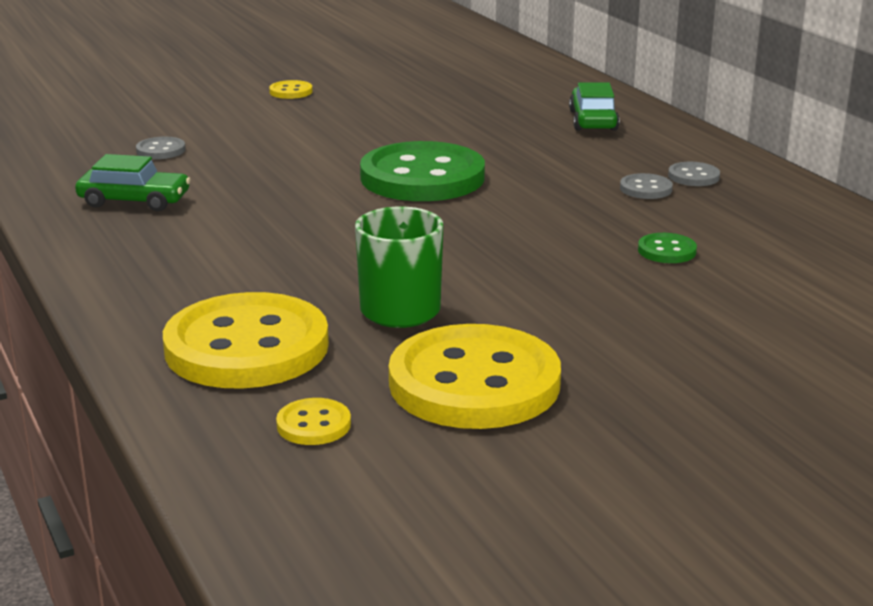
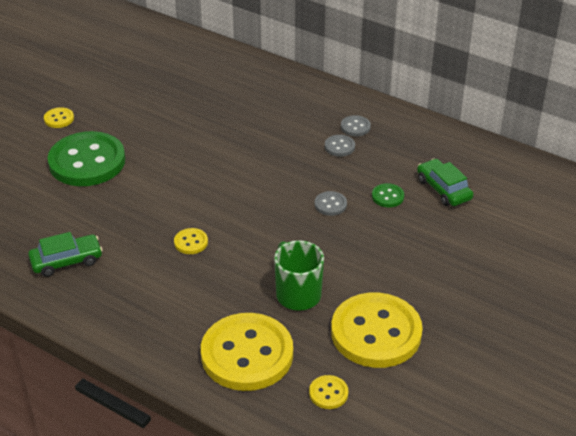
camera: 30 degrees left, 15 degrees up
(161, 150) = (34, 207): grey button -> grey button (330, 204)
(314, 224) = (191, 242): none -> yellow button
(422, 177) = (214, 178): green button -> green button (87, 162)
(593, 120) = (264, 91): green car -> green car (443, 189)

